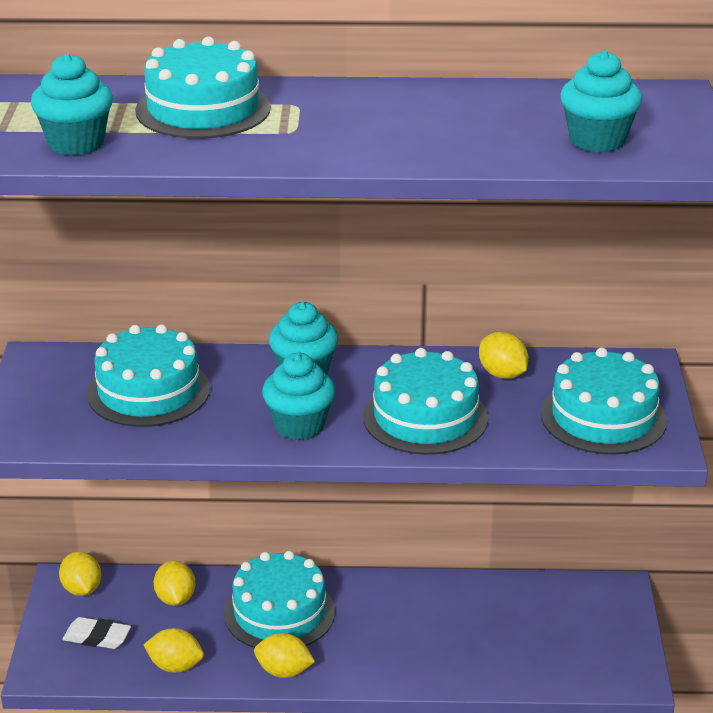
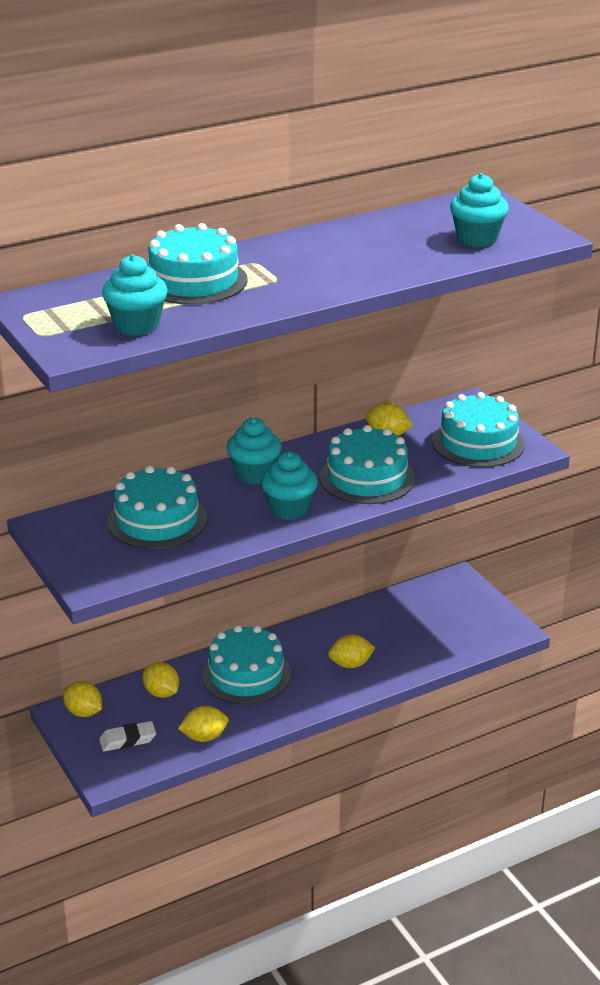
camera: 30 degrees left, 0 degrees up
(284, 671) = (284, 711): yellow lemon -> yellow lemon (351, 664)

